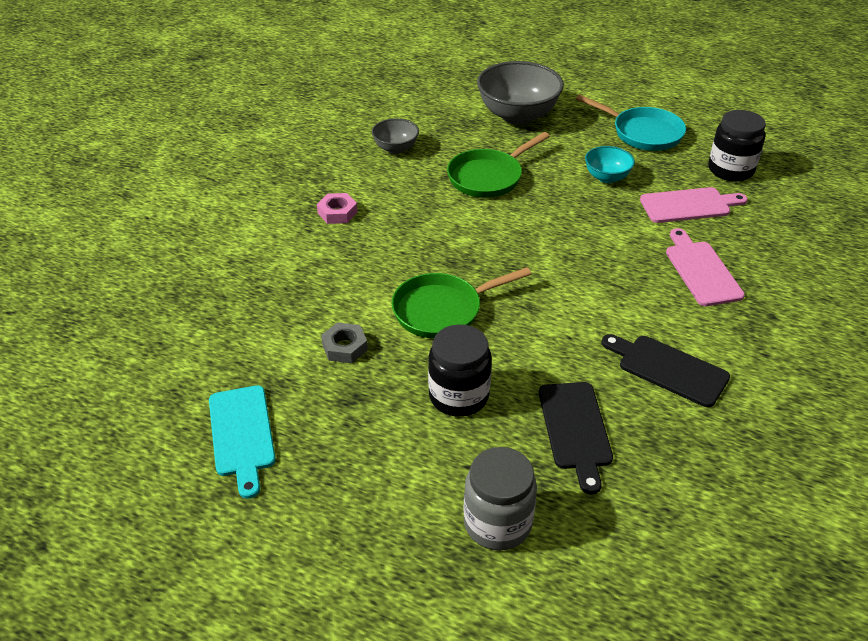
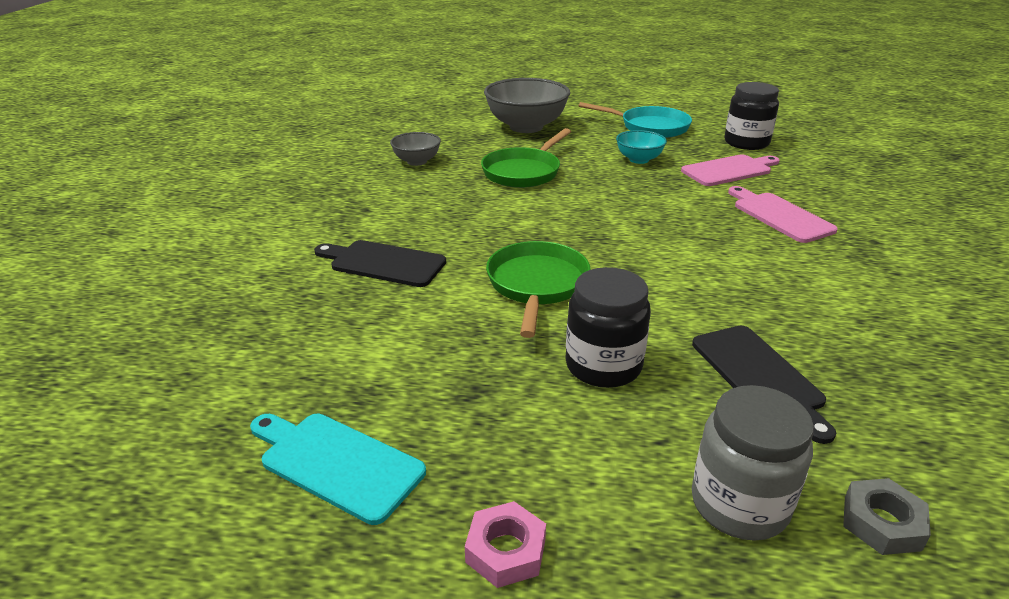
camera: 15 degrees left, 10 degrees down
(242, 435) = (336, 463): turquoise cutting board -> turquoise cutting board turned 150 degrees clockwise
(337, 213) = (376, 217): pink nut -> pink nut (506, 550)
(345, 347) = (438, 338): grey nut -> grey nut (882, 523)
(442, 310) = (537, 285): green pan -> green pan turned 135 degrees clockwise
(668, 369) = (813, 300): black cutting board -> black cutting board (383, 263)

